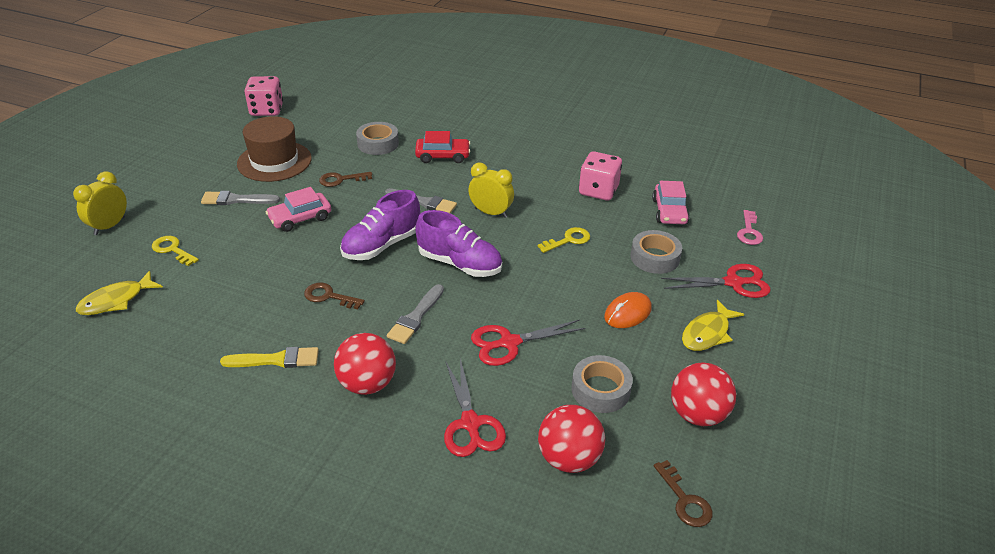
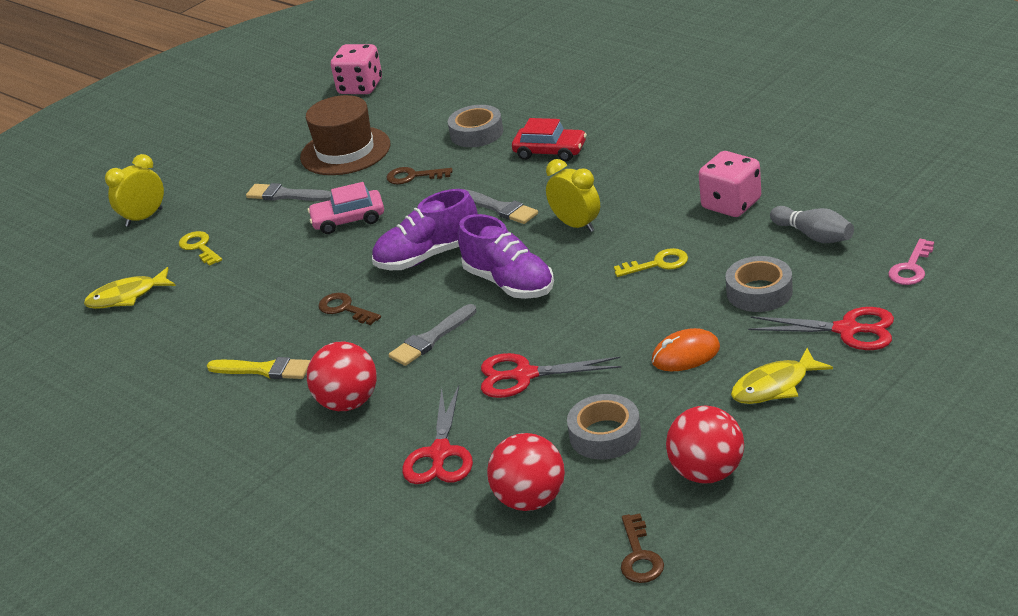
camera: 25 degrees right, 5 degrees down
(669, 211) = (814, 236): pink car -> grey bowling pin

